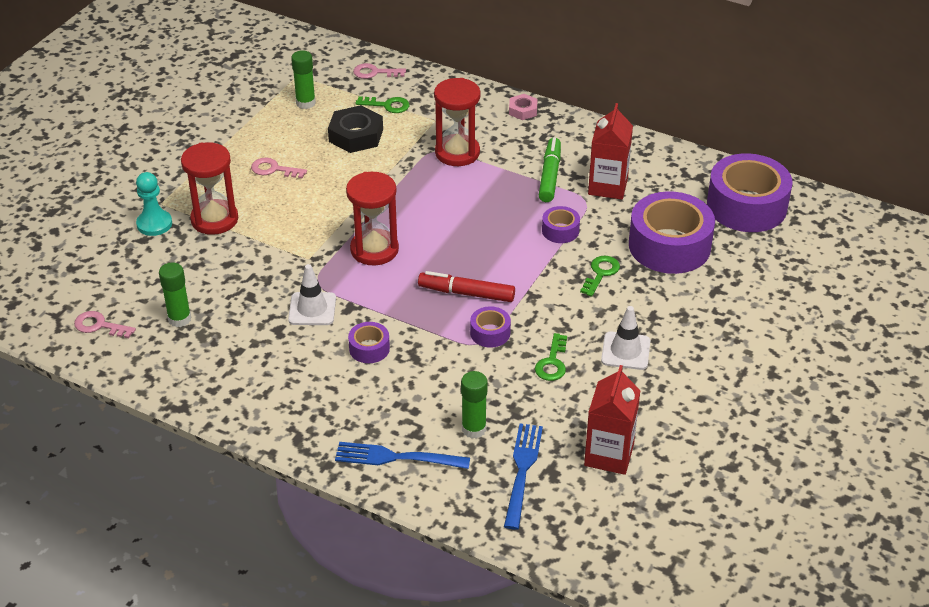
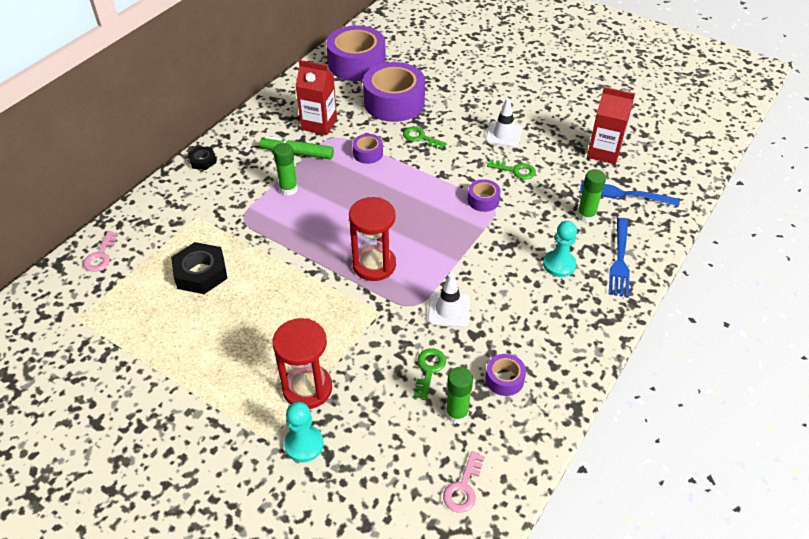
camera: 85 degrees left, 5 degrees up
(274, 169) = (237, 338): pink key -> none
(305, 103) = (131, 311): green glue stick -> green glue stick (288, 189)
(369, 348) = (500, 272): purple tape -> purple tape (504, 379)
(385, 400) = (559, 264): none -> turquoise pawn
(387, 105) = (160, 248): green key -> green key (429, 370)
(457, 153) = (250, 205): red hourglass -> none
(466, 293) = (436, 210): red marker -> none
(523, 110) = (203, 161): pink nut -> black nut

